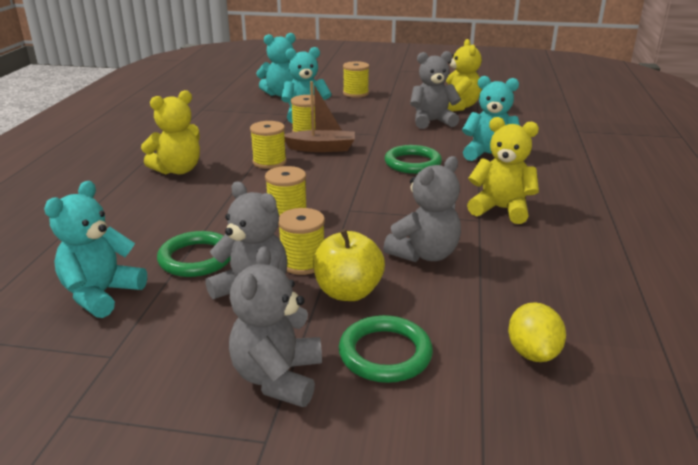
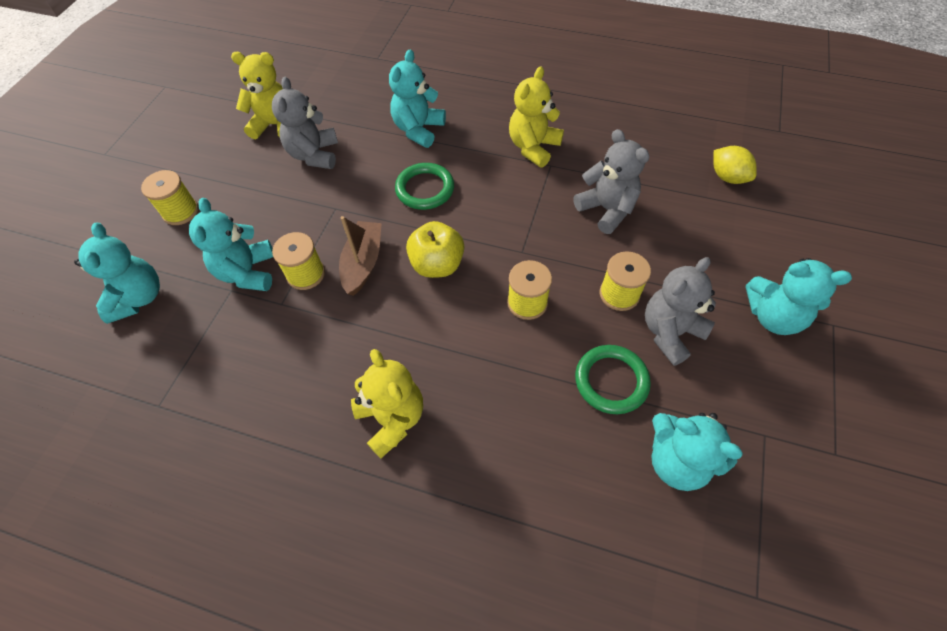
camera: 80 degrees left, 30 degrees up
(269, 162) = (391, 316): yellow spool -> none
(278, 377) = (773, 316): grey teddy bear -> turquoise teddy bear
(348, 292) = (664, 266): yellow apple -> yellow apple (437, 265)
(385, 353) = (738, 252): green ring -> none
(532, 353) = (727, 177): yellow lemon -> yellow lemon turned 45 degrees clockwise

